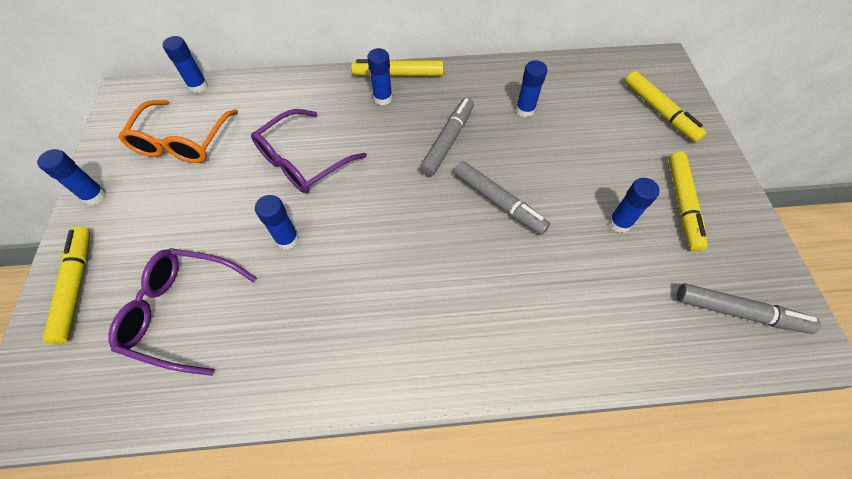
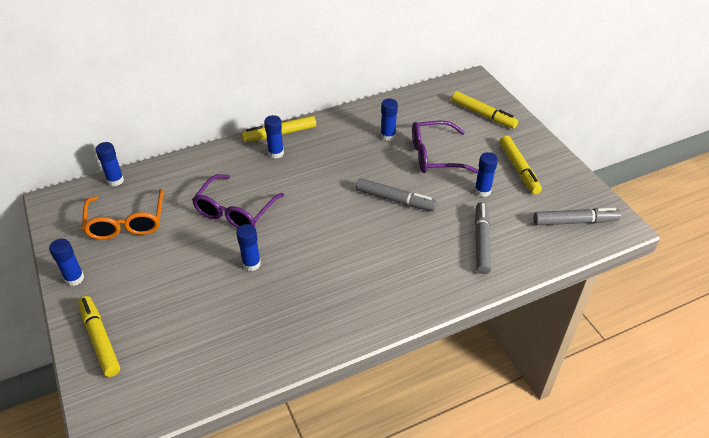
camera: 20 degrees left, 15 degrees down
(183, 312) = (197, 330): purple glasses -> purple glasses (435, 156)
(447, 141) = (340, 170): grey marker -> grey marker (481, 242)

